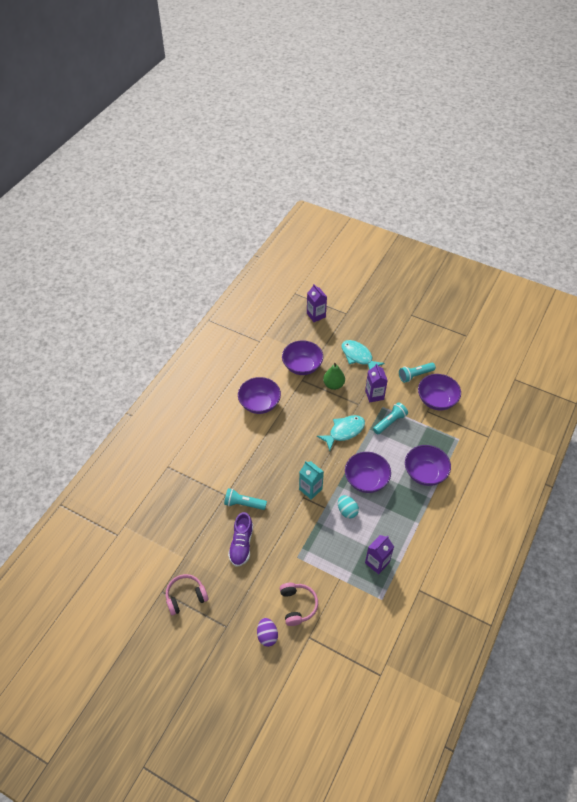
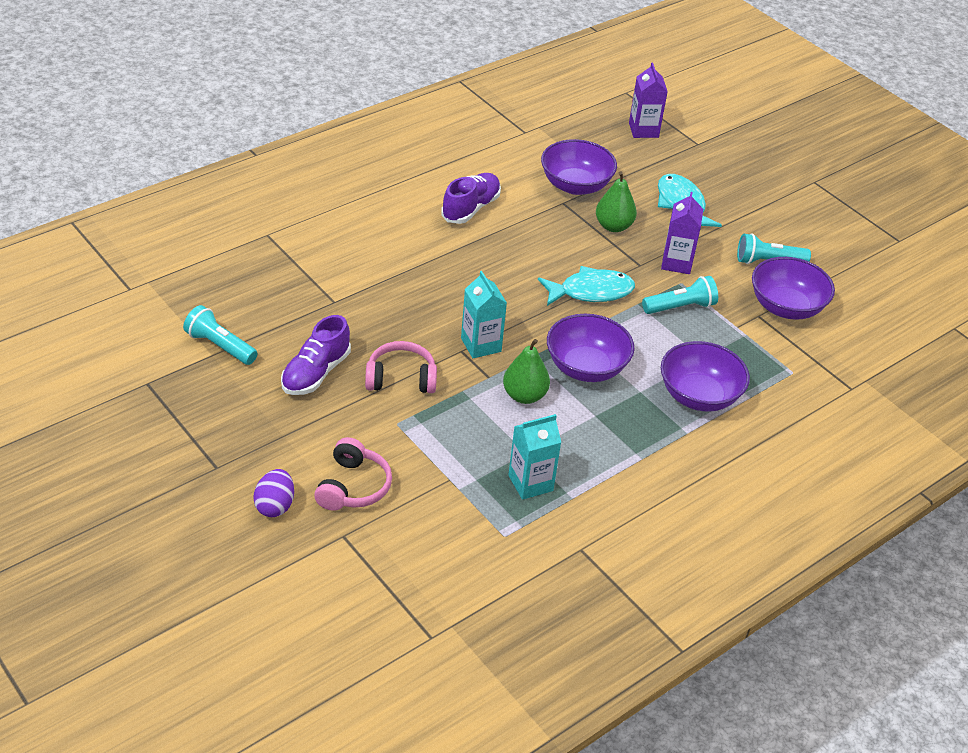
camera: 20 degrees right, 10 degrees down
(186, 596) = (180, 404): pink headphones -> pink headphones (401, 378)
(243, 504) = (356, 323): turquoise flashlight -> turquoise flashlight (220, 346)
(259, 403) = (471, 208): purple bowl -> purple shoe
(347, 511) = (524, 395): turquoise egg -> green pear
(377, 562) = (530, 483): purple carton -> turquoise carton

